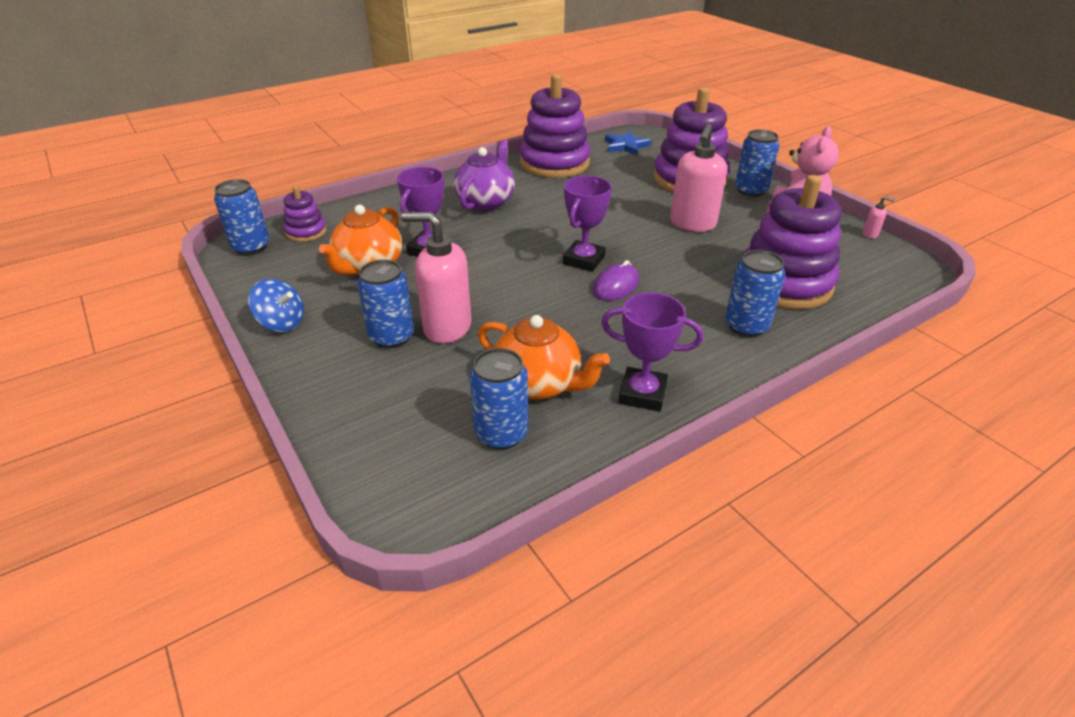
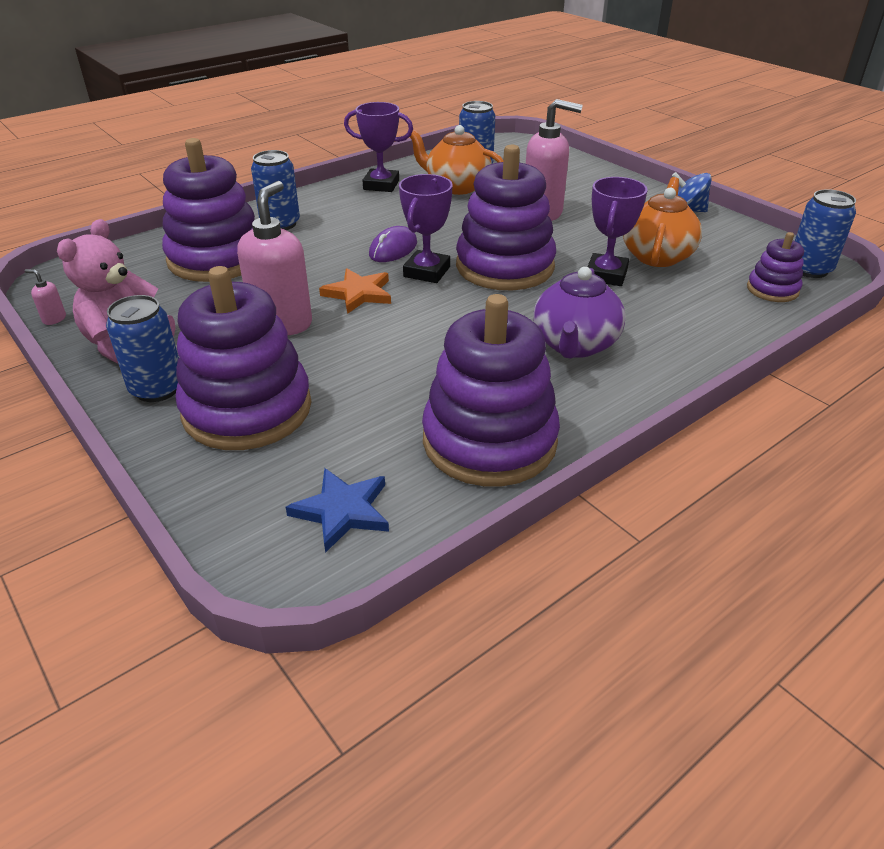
camera: 175 degrees right, 0 degrees up
(391, 337) = (584, 206): blue can -> none
(513, 262) = (505, 266): none -> purple stacking toy
(640, 243) = (358, 293): none -> orange star

